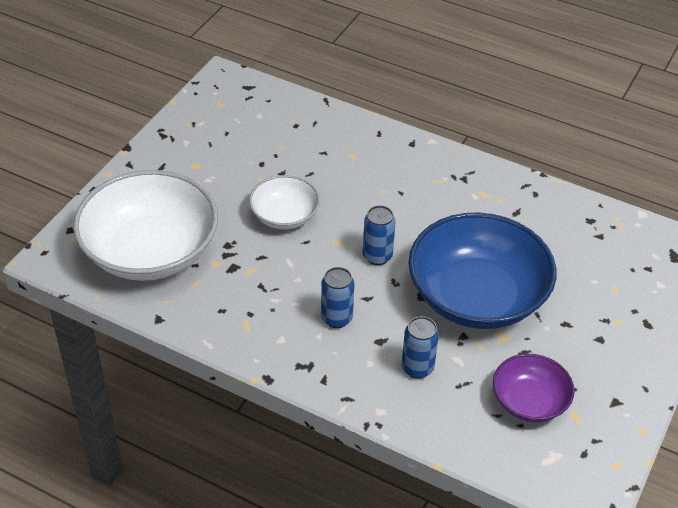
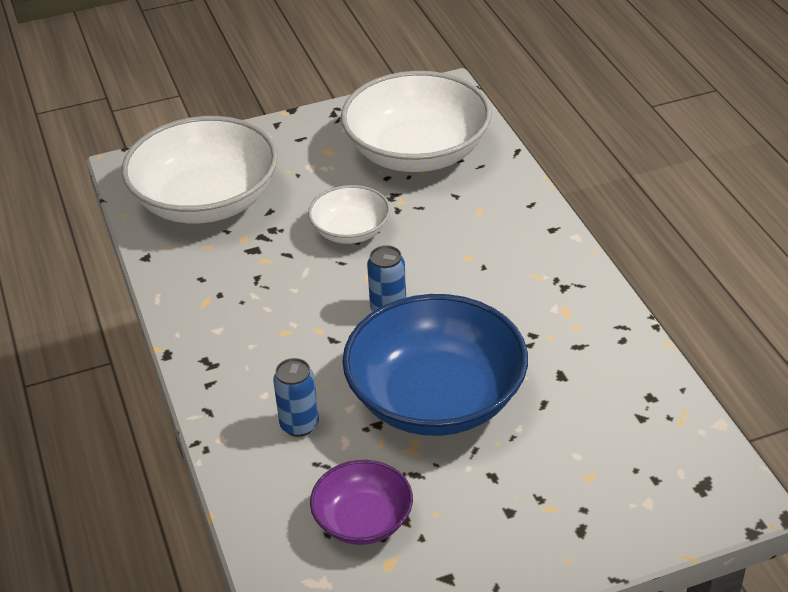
camera: 45 degrees right, 5 degrees down
(260, 134) = (417, 152): none -> white bowl
(336, 318) = (284, 340): blue can -> none

